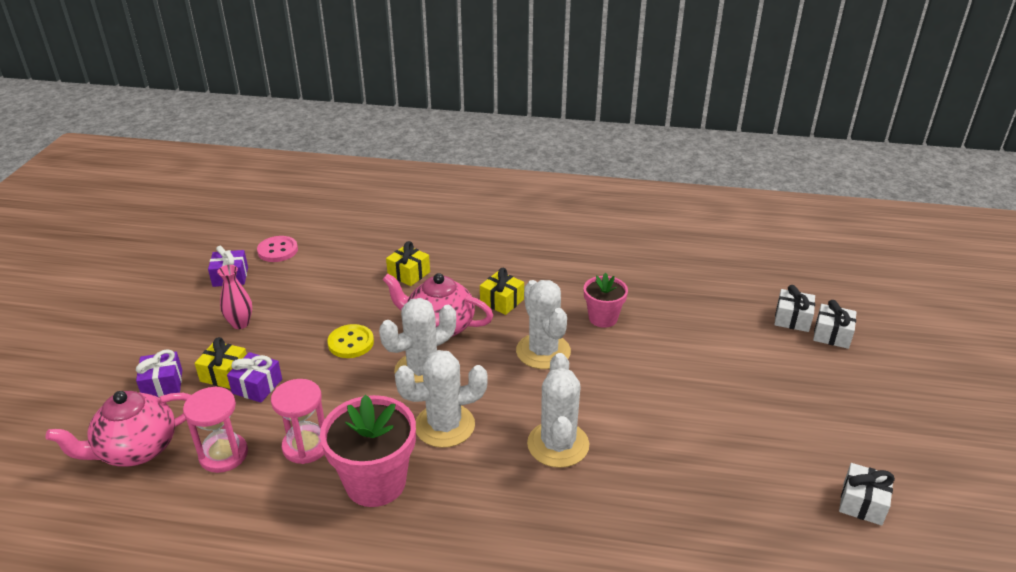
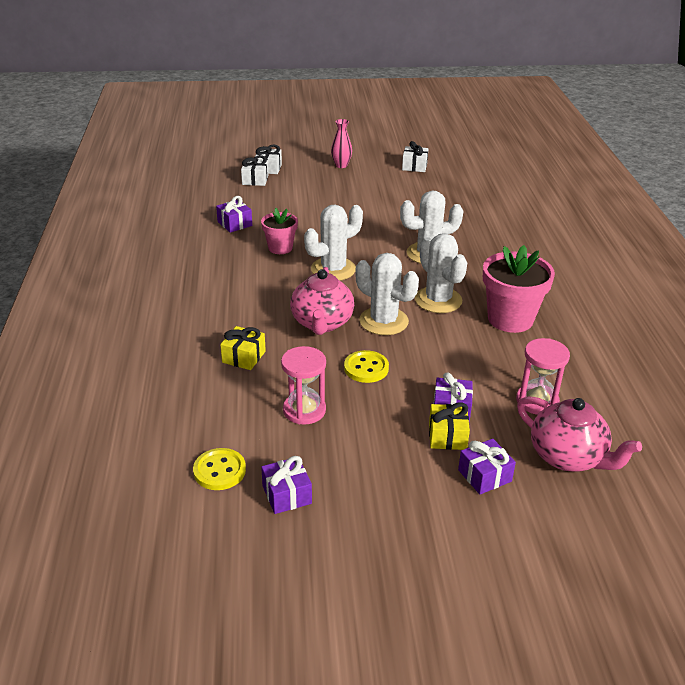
camera: 105 degrees left, 0 degrees up
(240, 323) = (369, 453): pink vase -> pink vase (341, 165)
(278, 250) = (219, 471): pink button -> yellow button
(306, 446) = (499, 360): pink hourglass -> pink hourglass (304, 410)
(502, 301) = (273, 296): yellow gift -> none
(667, 291) = (235, 224): none -> purple gift

